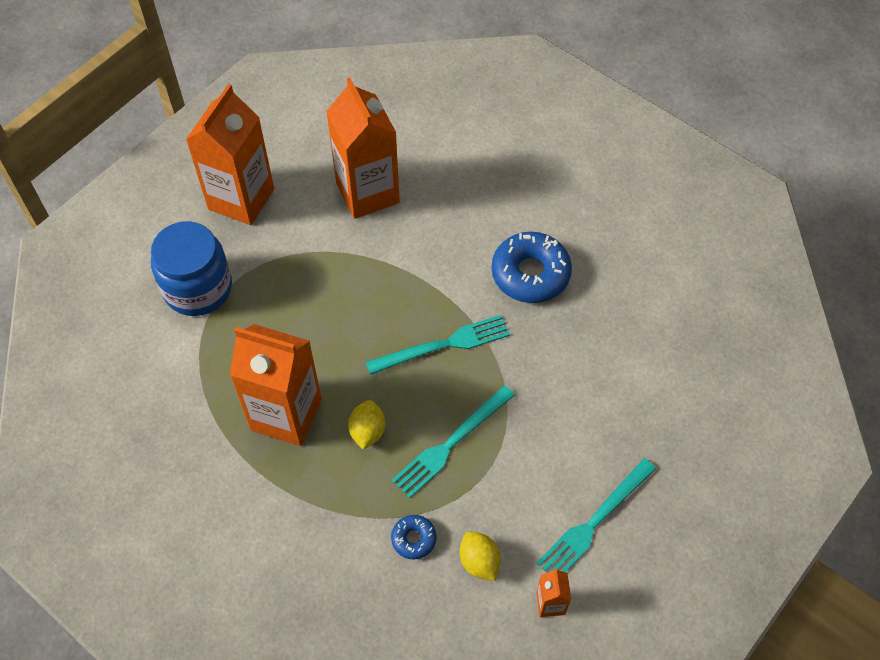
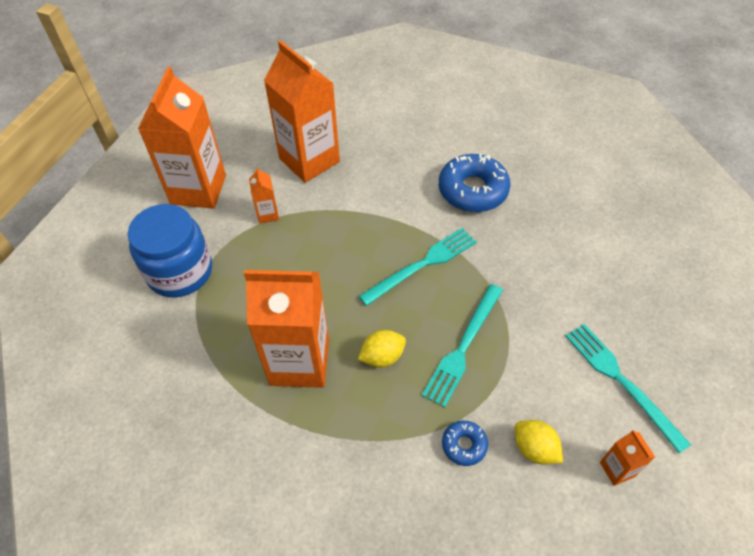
camera: 15 degrees left, 5 degrees down
(304, 246) = (267, 214): none -> orange carton
(367, 431) = (382, 357): yellow lemon -> yellow lemon turned 75 degrees clockwise
(594, 522) = (621, 381): turquoise fork -> turquoise fork turned 120 degrees clockwise

